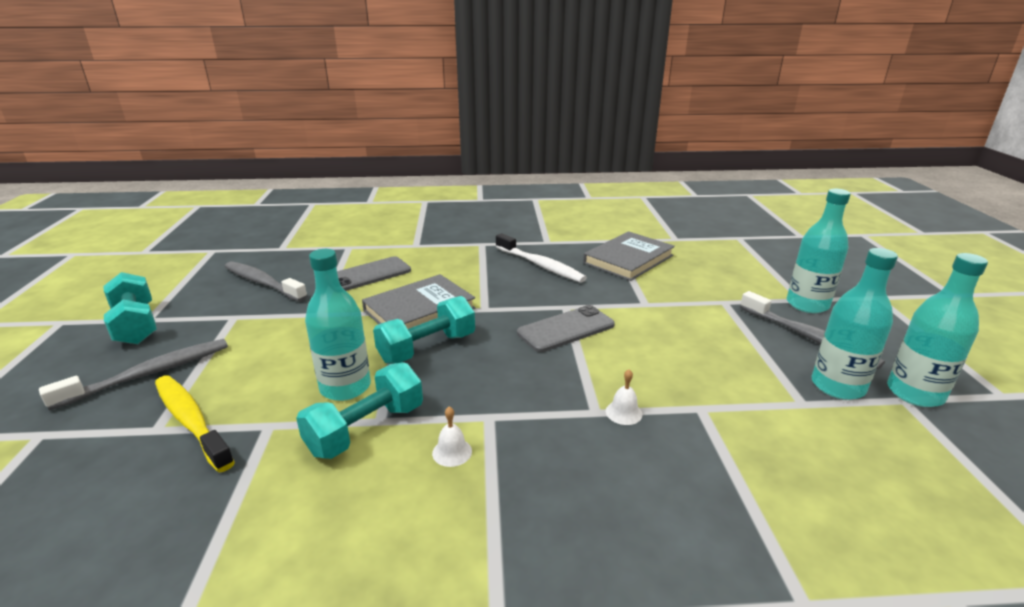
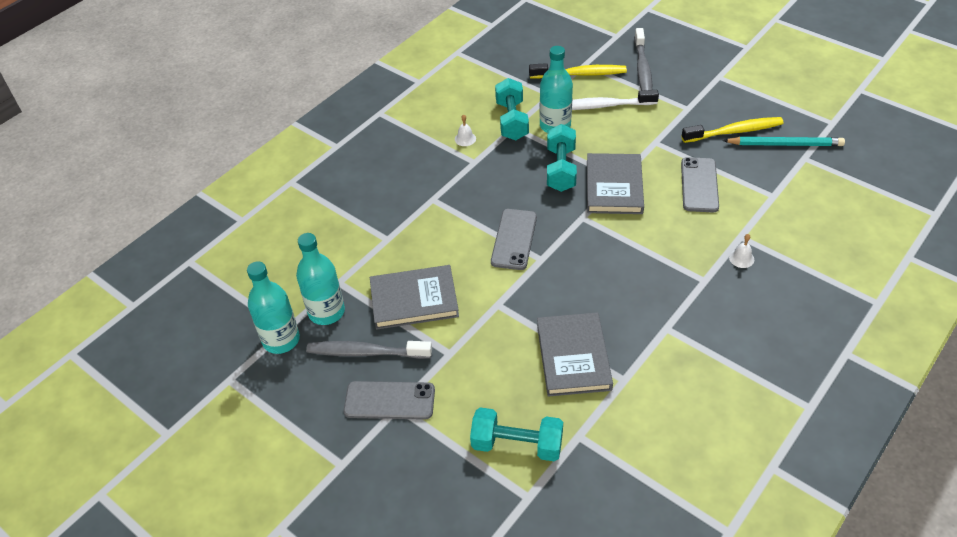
camera: 135 degrees right, 20 degrees up
(136, 325) = (713, 71): turquoise dumbbell -> turquoise dumbbell (517, 445)
(263, 283) = (734, 131): grey toothbrush -> yellow toothbrush
(266, 259) = (784, 144): none -> turquoise pencil
(540, 265) = (620, 290): white toothbrush -> white toothbrush (603, 106)
(623, 412) = (419, 208): white bell -> white bell (741, 258)
(722, 344) = (414, 300): none -> grey book
(807, 304) = (389, 401): turquoise bottle -> grey phone

